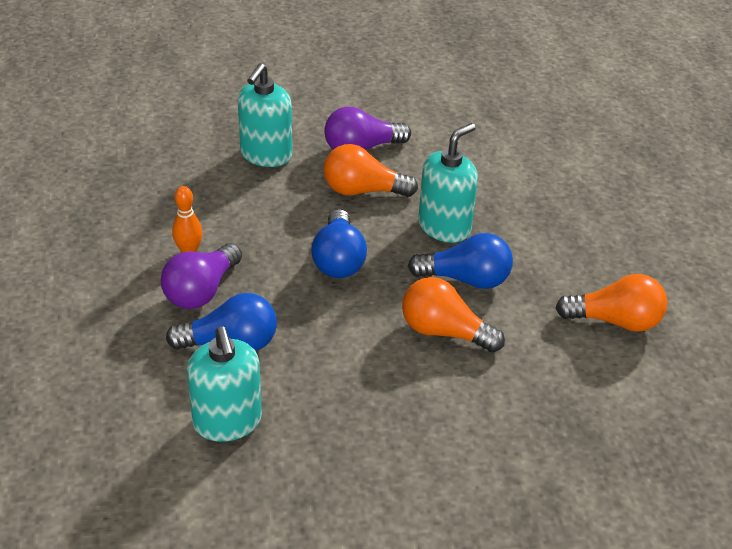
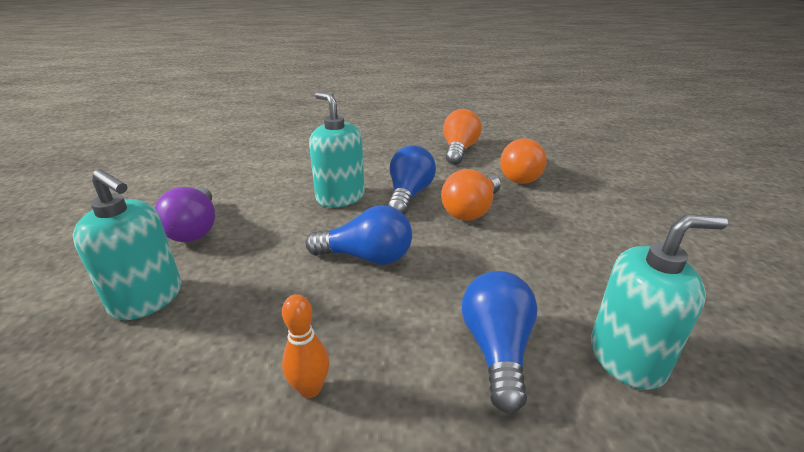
camera: 80 degrees left, 10 degrees down
(201, 291) = (397, 376): purple light bulb -> none
(362, 191) = (265, 234): orange light bulb -> orange light bulb (520, 175)

